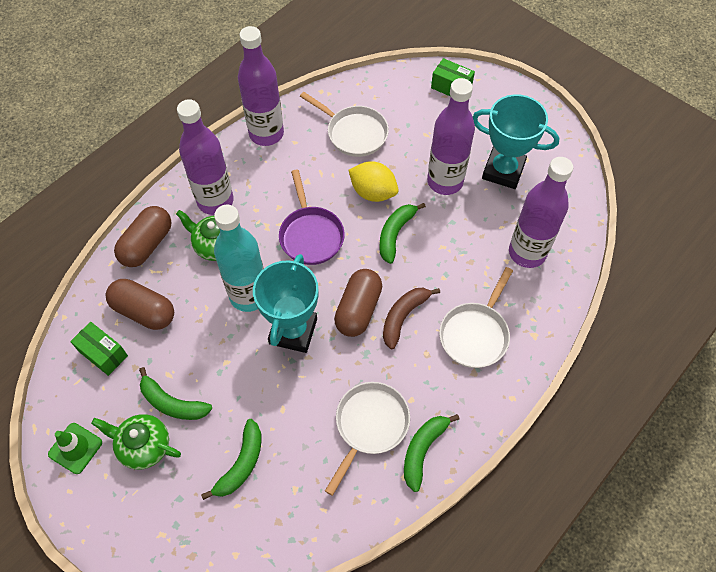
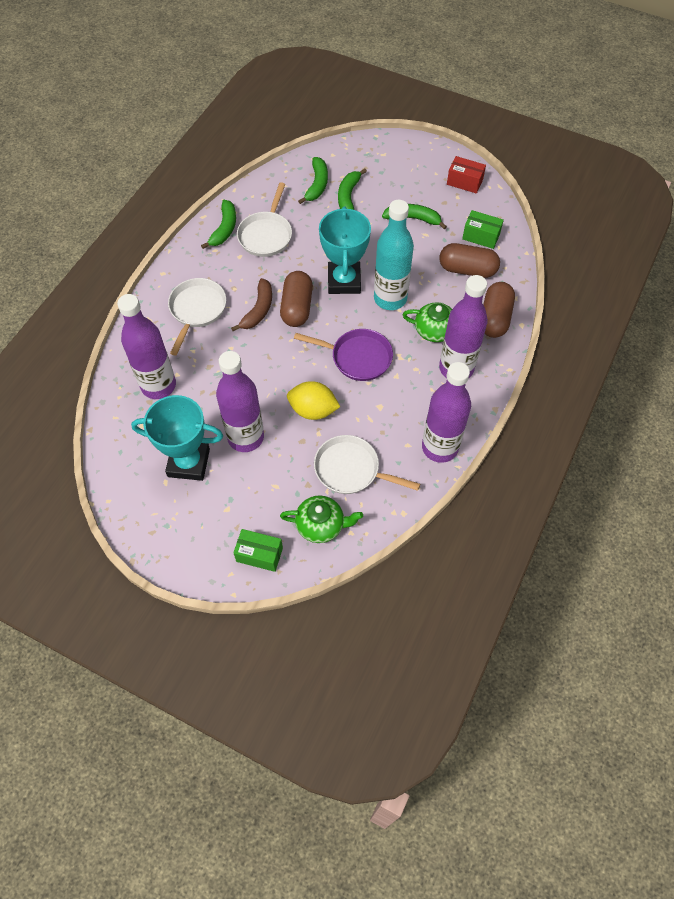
camera: 165 degrees right, 0 degrees up
(75, 448) = (464, 182): green traffic cone -> red box
(143, 446) = (419, 192): green teapot -> green teapot (321, 525)
(311, 235) = (357, 357): purple pan -> purple pan turned 135 degrees clockwise
(395, 234) = (282, 375): green banana -> green banana (317, 185)

